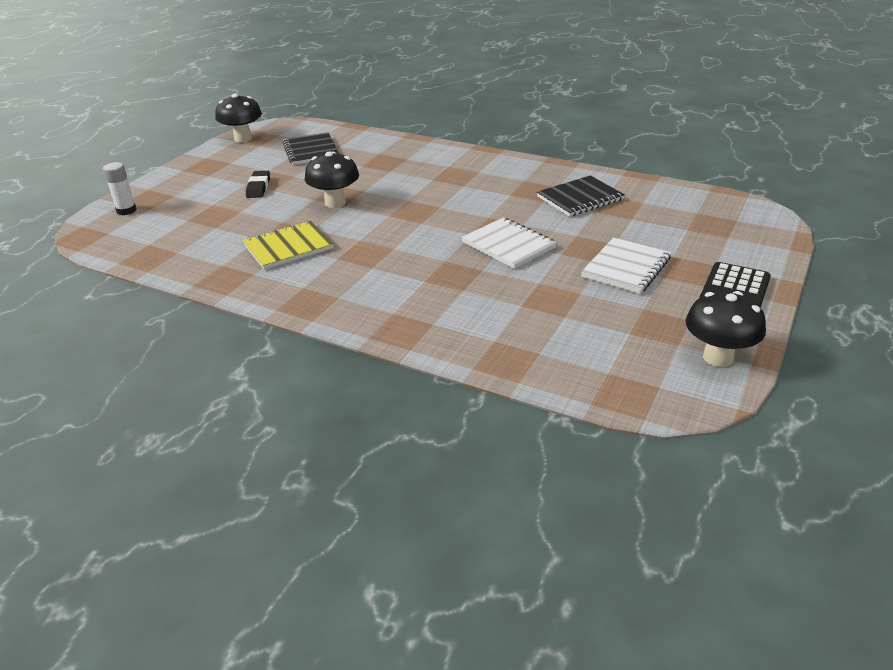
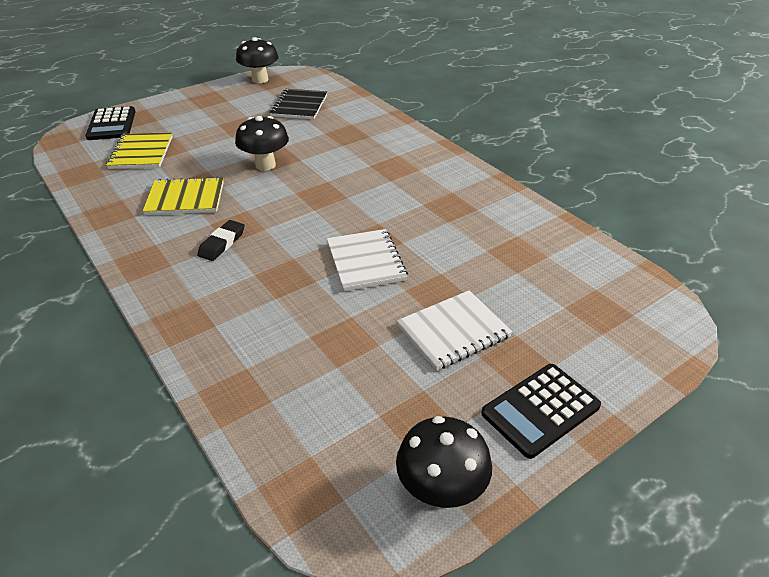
camera: 25 degrees right, 5 degrees up
(126, 211) = (111, 124): white glue stick -> black calculator
(193, 225) = (141, 153): none -> yellow notebook
(258, 187) = (223, 131): black eraser -> black eraser (222, 243)
(580, 198) = (486, 230): black notebook -> none

